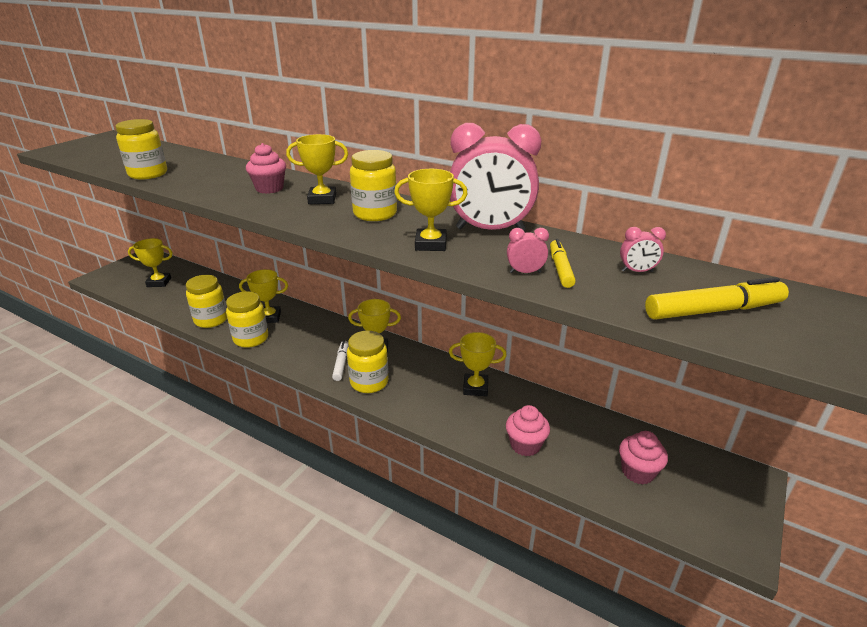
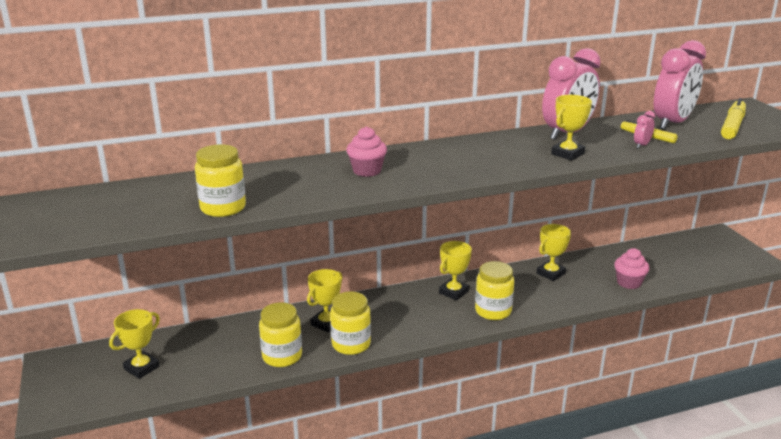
camera: 50 degrees left, 5 degrees down
(322, 199) = (427, 160): yellow trophy -> none
(341, 364) = (452, 314): white marker -> none
(375, 214) = (487, 153): yellow jar -> none
(637, 271) = (672, 123): pink clock -> pink clock, size x2.50
(637, 472) = (686, 260): pink cupcake -> none

